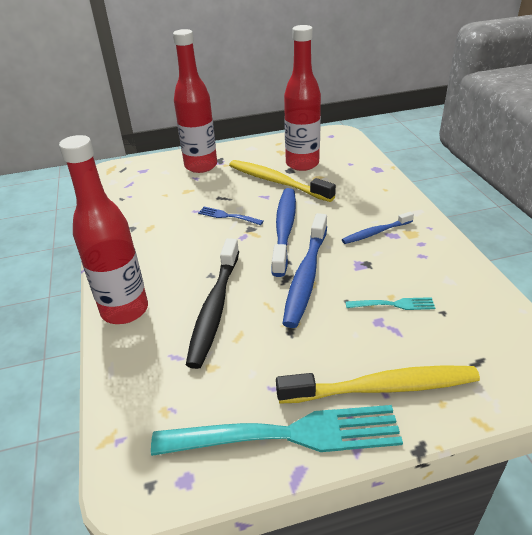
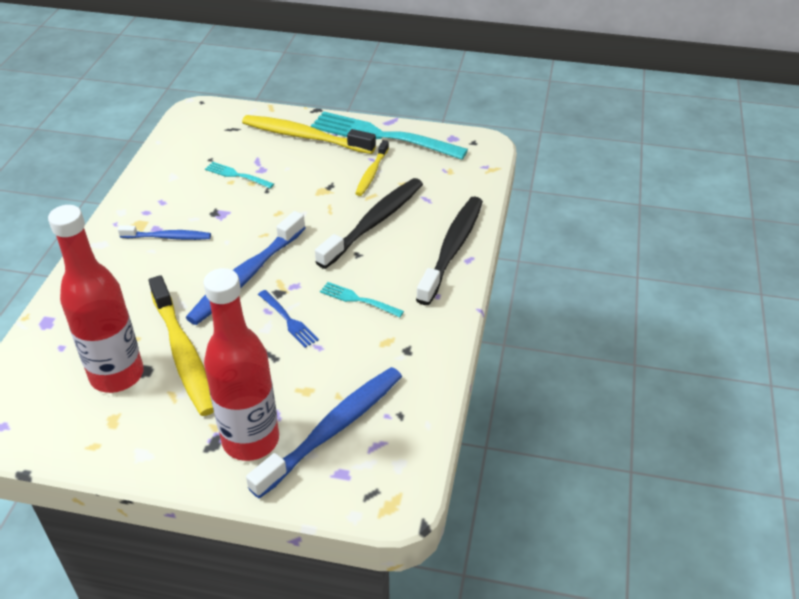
camera: 155 degrees left, 5 degrees up
(125, 310) = (452, 249): red bottle -> black toothbrush
(186, 244) = (359, 300): none -> turquoise fork
(257, 366) = (372, 173): none -> yellow toothbrush
(306, 276) = (276, 221): blue toothbrush -> blue toothbrush (333, 429)

